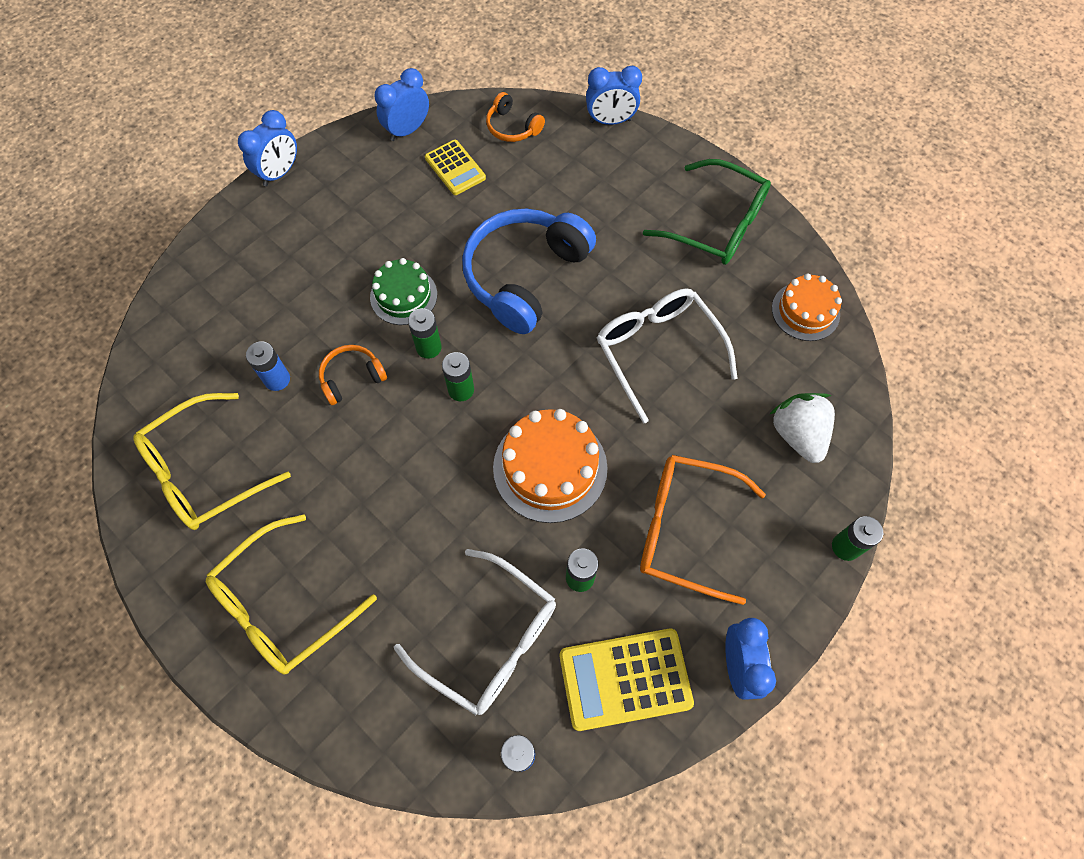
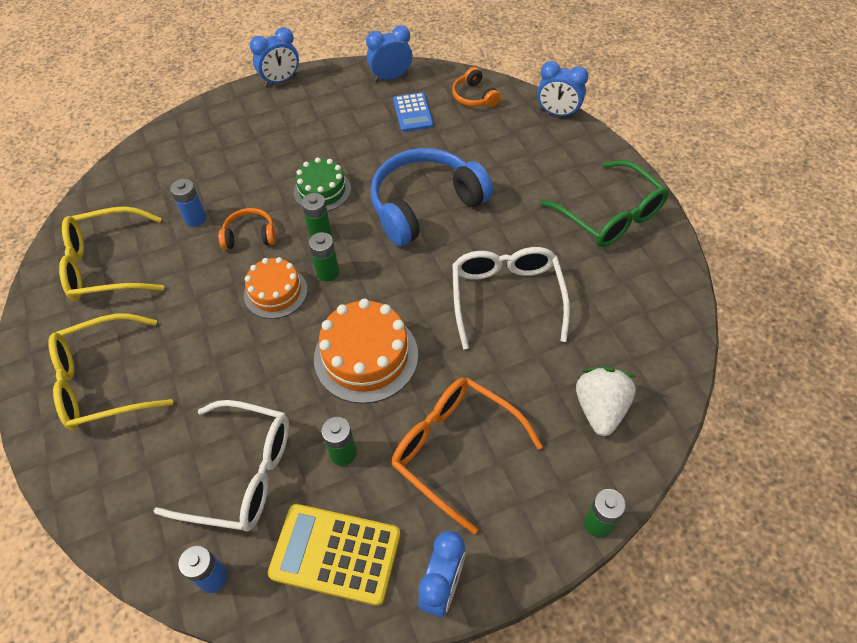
camera: 25 degrees right, 10 degrees down
(455, 168) = (413, 113): yellow calculator -> blue calculator
(490, 640) = (242, 473): white glasses -> white glasses turned 45 degrees counterclockwise
(805, 311) = (658, 309): orange cake -> orange cake (275, 292)

